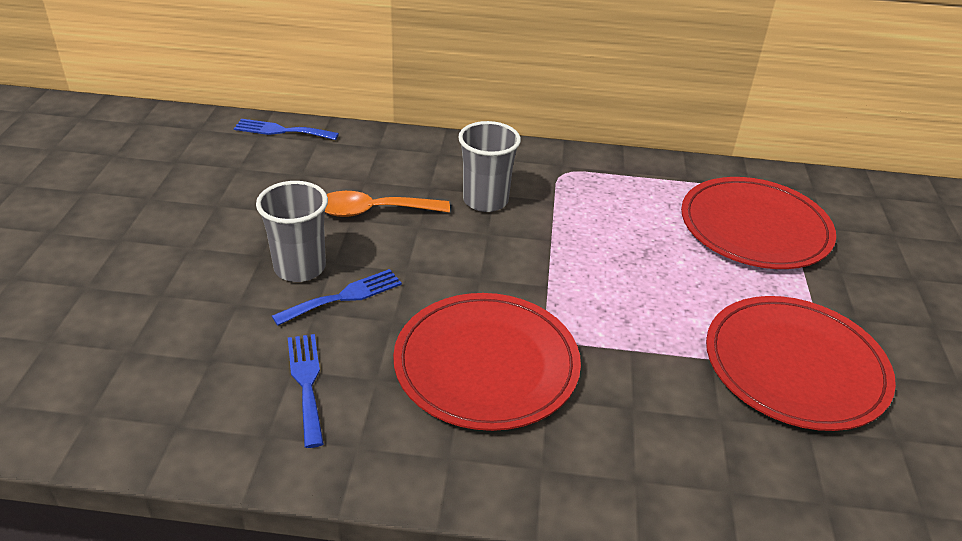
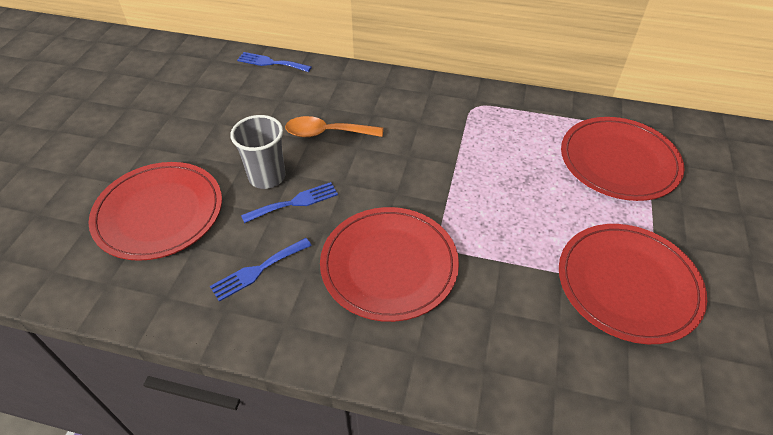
camera: 10 degrees right, 10 degrees up
(152, 320) = (159, 213): none -> red plate
(306, 383) = (258, 270): blue fork -> blue fork turned 120 degrees counterclockwise
(485, 200) = (411, 128): grey cup -> none

